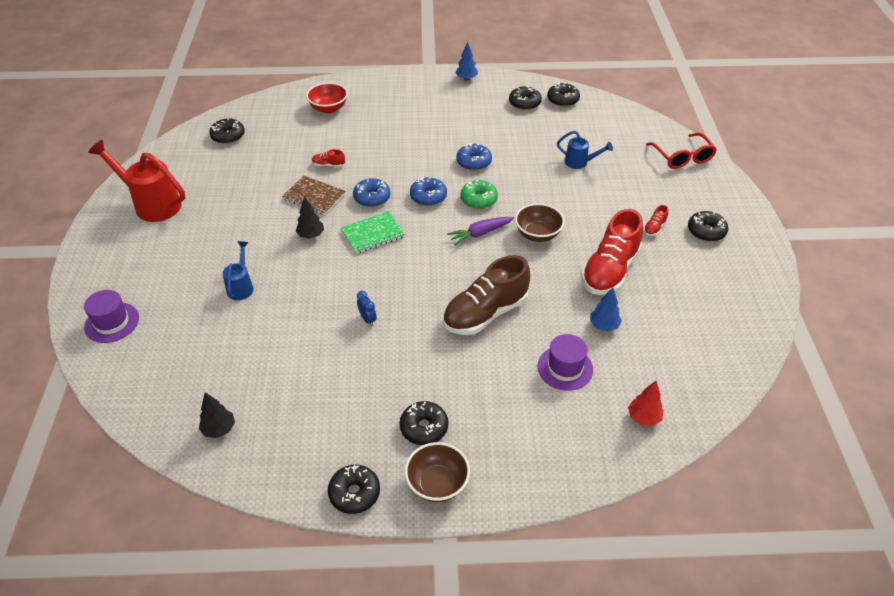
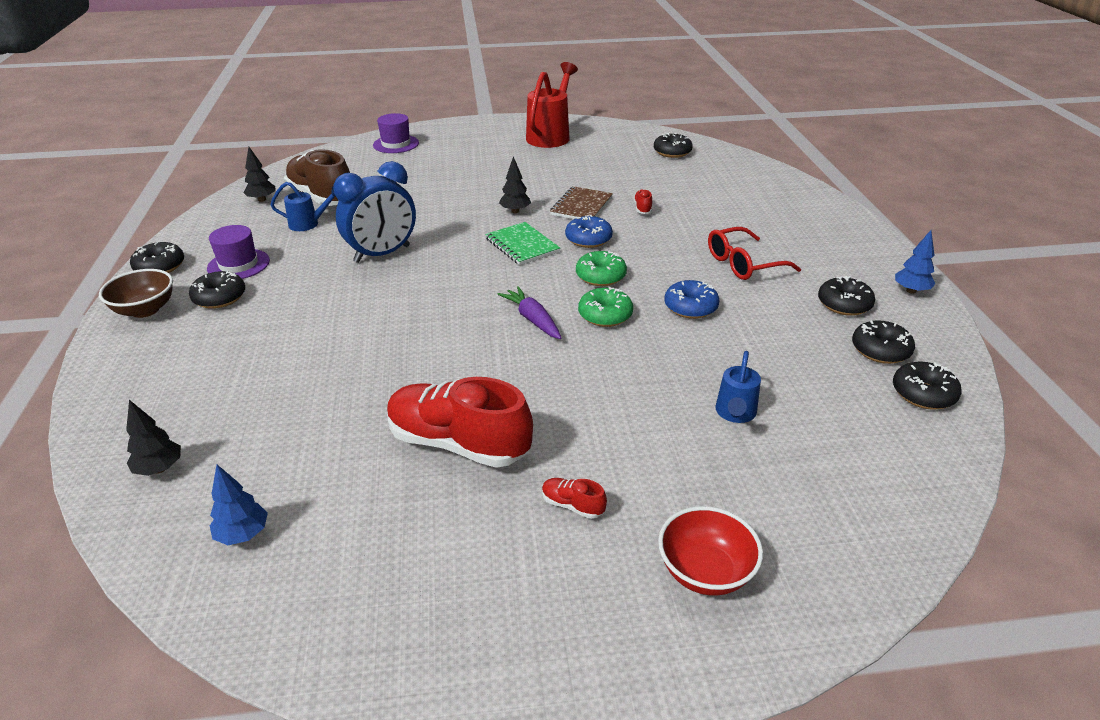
camera: 85 degrees right, 10 degrees down
(241, 286) = (436, 187): blue watering can -> blue watering can (308, 224)
(328, 108) = (758, 197): red bowl -> red bowl (705, 572)
(367, 319) = (382, 254): blue clock -> blue clock, size x2.48
(428, 197) = (600, 276): blue donut -> green donut
(485, 313) = (380, 329): brown shoe -> brown shoe (321, 197)
(538, 234) = (537, 369): brown bowl -> none
(565, 368) = (271, 396): purple hat -> purple hat (238, 264)
(604, 326) = (341, 434): blue tree -> blue tree (243, 534)
(643, 418) = (160, 469): red tree -> black tree
(682, 157) = (818, 568): red glasses -> red glasses (743, 264)
(706, 231) = (574, 586): black donut -> black donut (844, 304)

